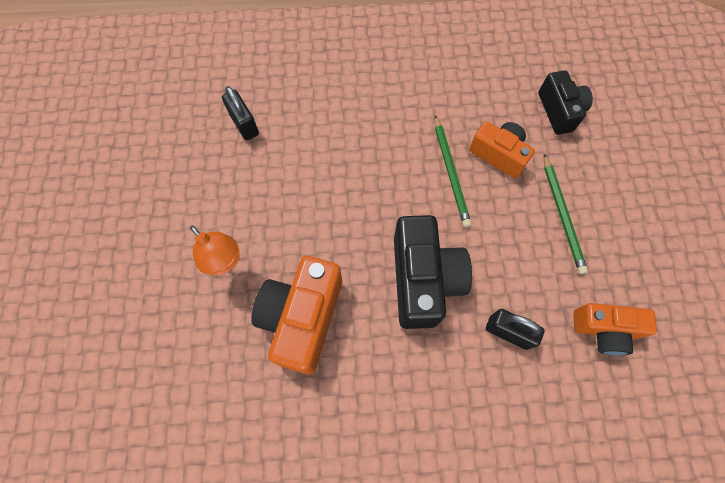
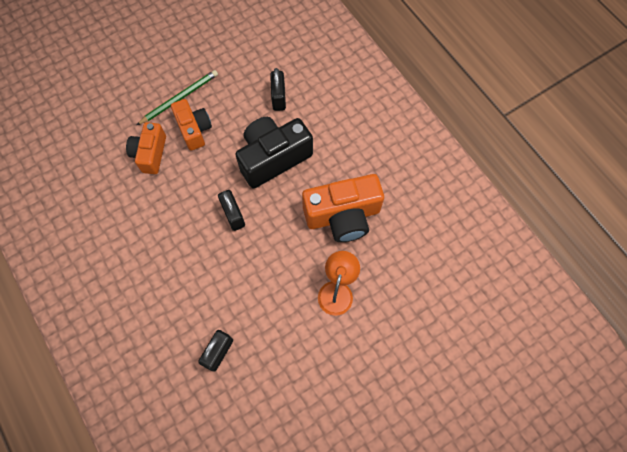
camera: 120 degrees left, 0 degrees up
(376, 202) = (233, 215): none -> black padlock
(450, 173) = (182, 178): green pencil -> none
(559, 111) = (90, 130): black camera -> none
(604, 330) = (247, 51): orange camera -> orange camera (194, 129)

